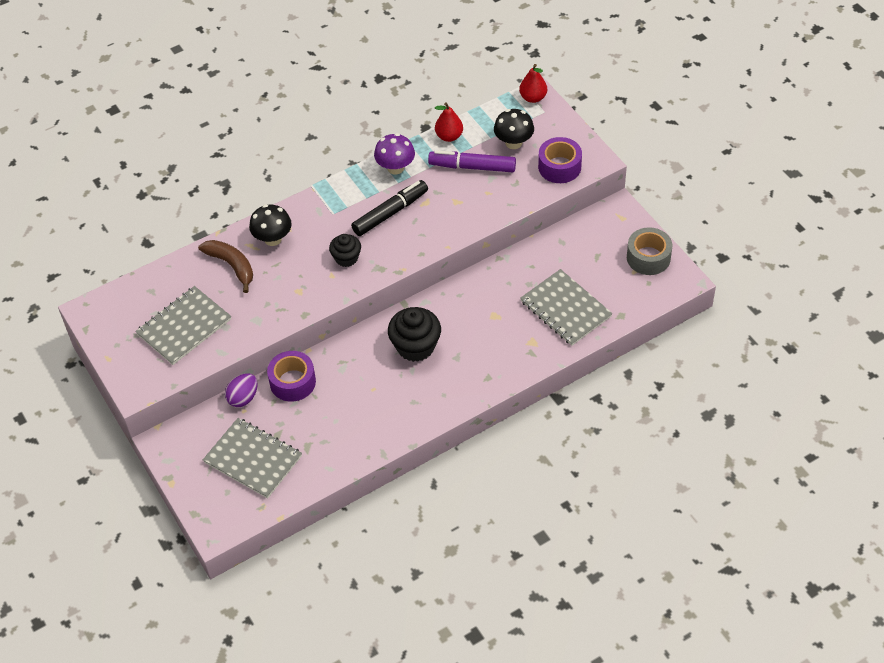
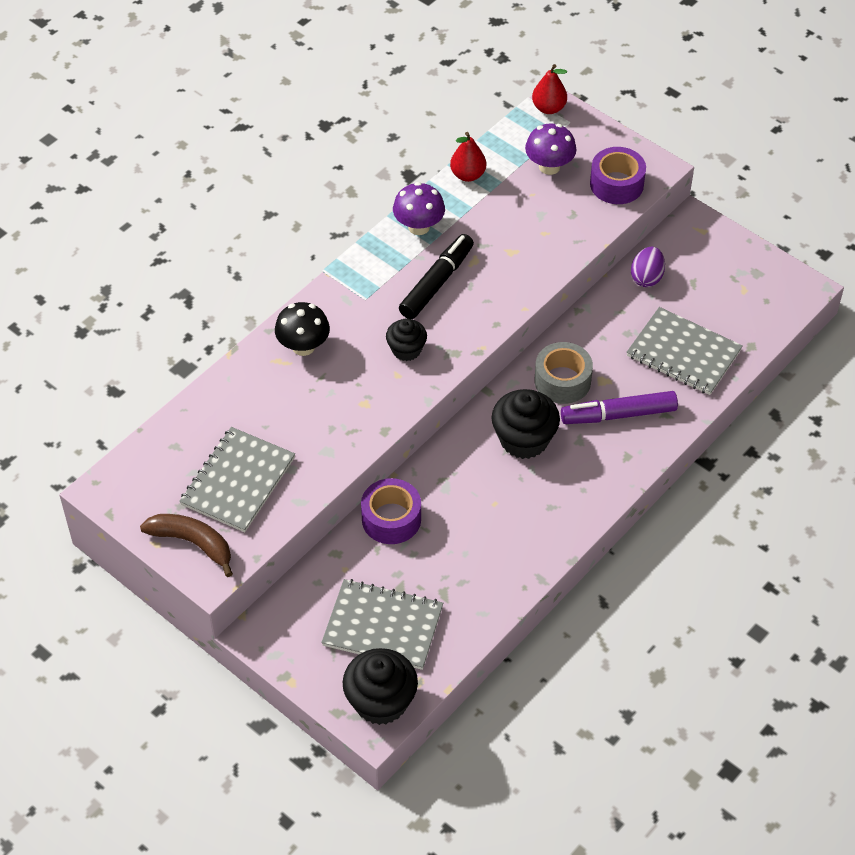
camera: 20 degrees left, 0 degrees up
(228, 514) = (381, 701): none -> black cupcake
(231, 266) = (265, 391): brown banana -> brown banana (193, 543)
(243, 398) = (337, 553): purple egg -> purple egg (646, 277)
(472, 167) = (512, 206): purple marker -> purple marker (618, 415)
(513, 143) = (549, 166): black mushroom -> purple mushroom
(648, 257) = (753, 271): grey tape -> grey tape (562, 381)

